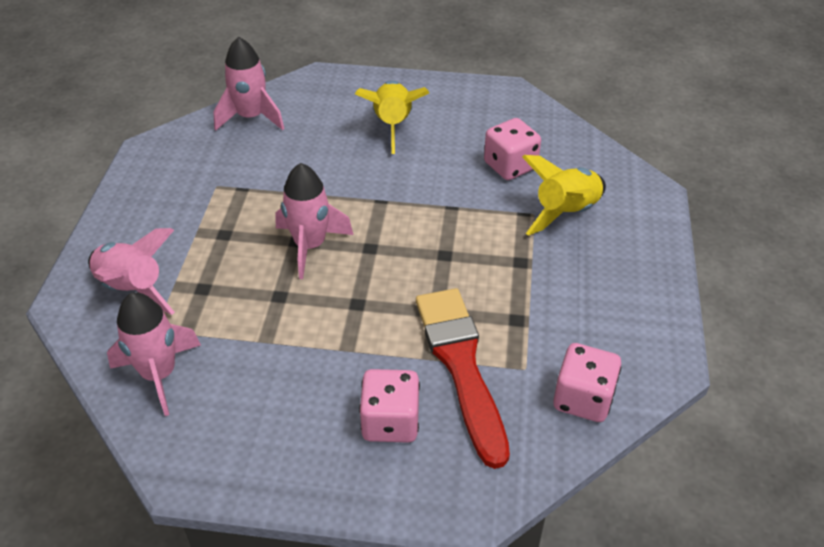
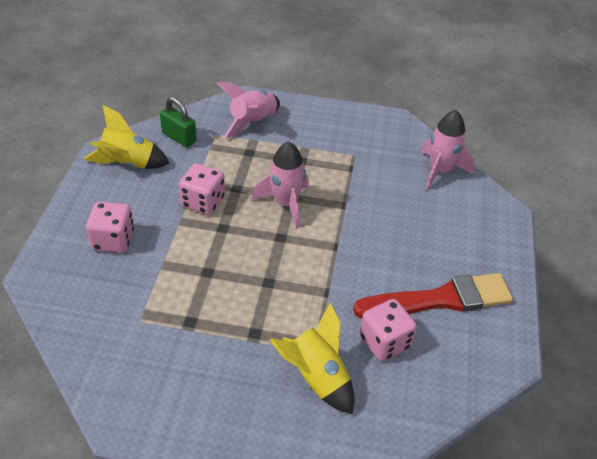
camera: 90 degrees right, 0 degrees up
(159, 374) = (179, 137): pink rocket -> green padlock
(392, 125) = (439, 259): yellow rocket -> yellow rocket (127, 164)
(461, 366) = (151, 282): red brush -> red brush (440, 299)
(583, 399) = (101, 353): pink dice -> pink dice (203, 202)

